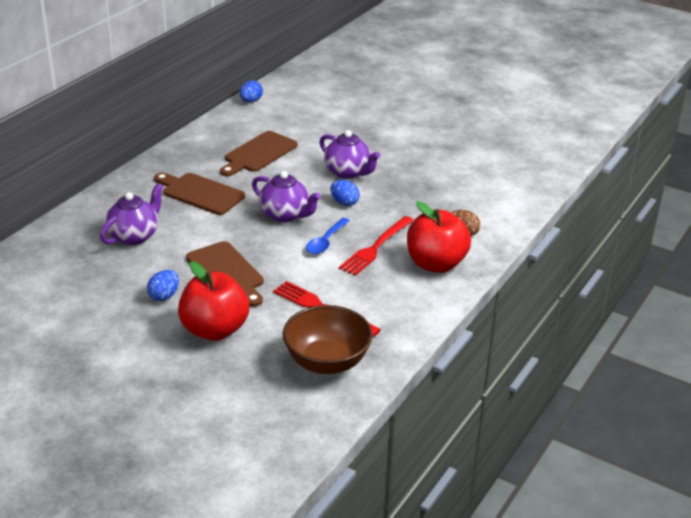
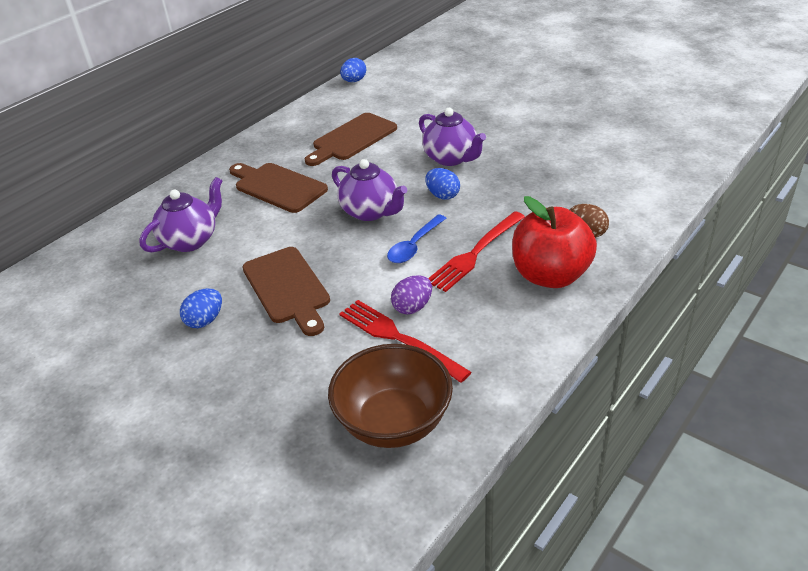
camera: 10 degrees right, 5 degrees up
(214, 330) = (256, 370): red apple -> none
(330, 286) = (412, 307): none -> purple egg

